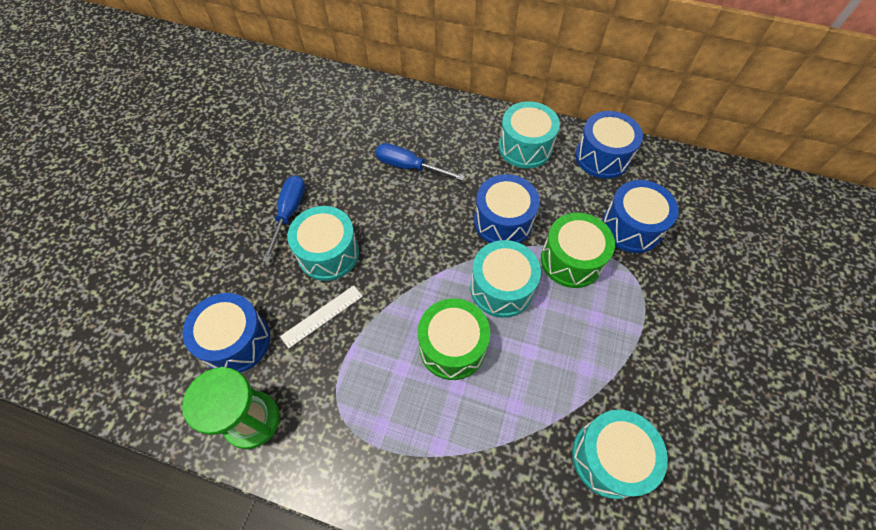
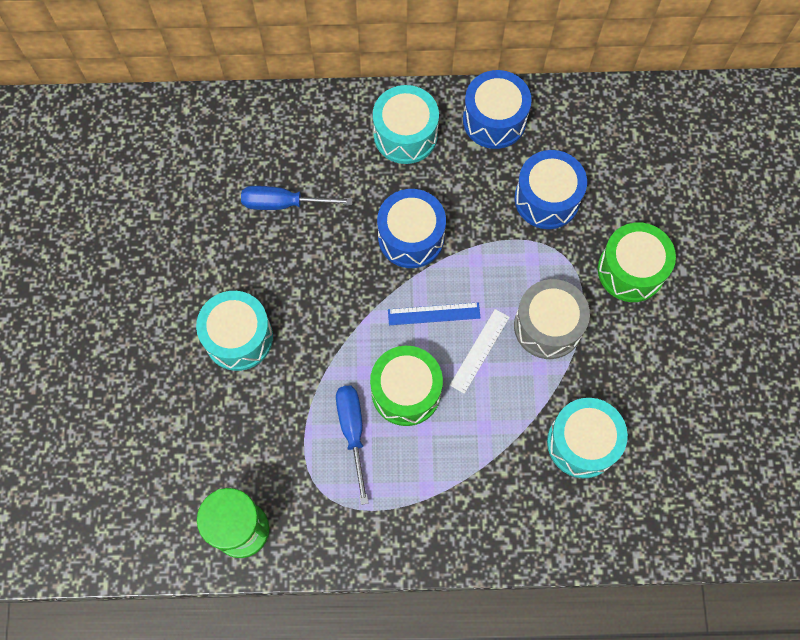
camera: 20 degrees left, 10 degrees up
(236, 341) = (187, 462): blue drum -> none
(289, 213) = (173, 306): blue screwdriver -> blue screwdriver (352, 432)
(322, 316) = (263, 406): white ruler -> white ruler (480, 351)
(501, 288) = (434, 313): turquoise drum -> blue ruler
(571, 260) = (495, 258): green drum -> green drum (631, 270)
(604, 333) = (548, 326): none -> grey drum

